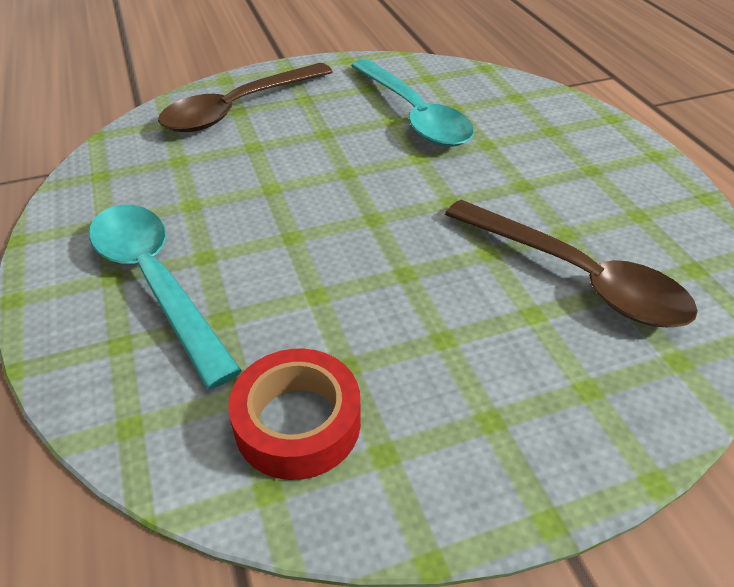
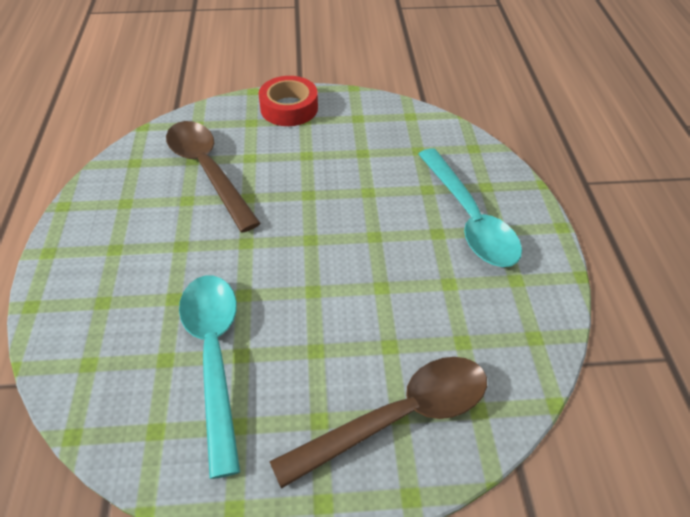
camera: 165 degrees left, 5 degrees up
(297, 422) = (393, 134): red tape -> red tape (289, 108)

